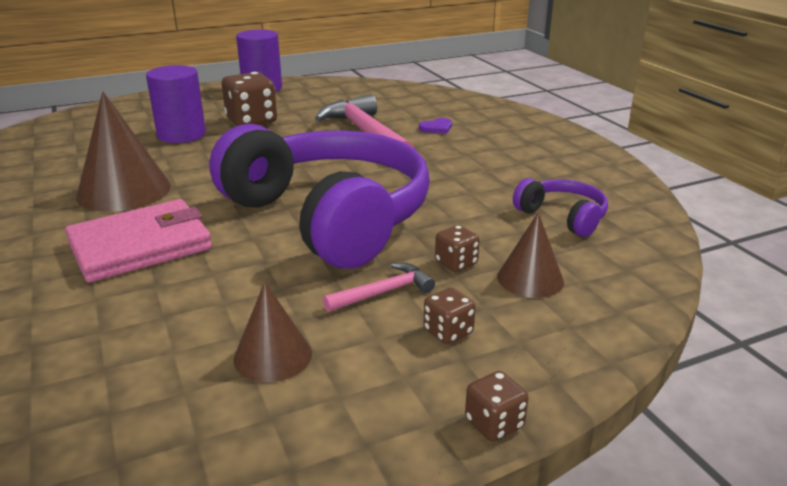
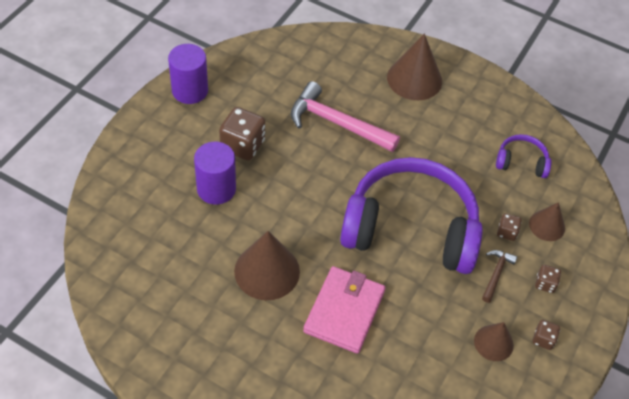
camera: 40 degrees left, 25 degrees up
(383, 292) = (496, 274): pink hammer -> brown hammer
(436, 128) = (373, 93): purple heart -> none
(494, 423) = (602, 324): brown dice -> brown dice (543, 339)
(498, 132) = (414, 79): none -> brown cone

